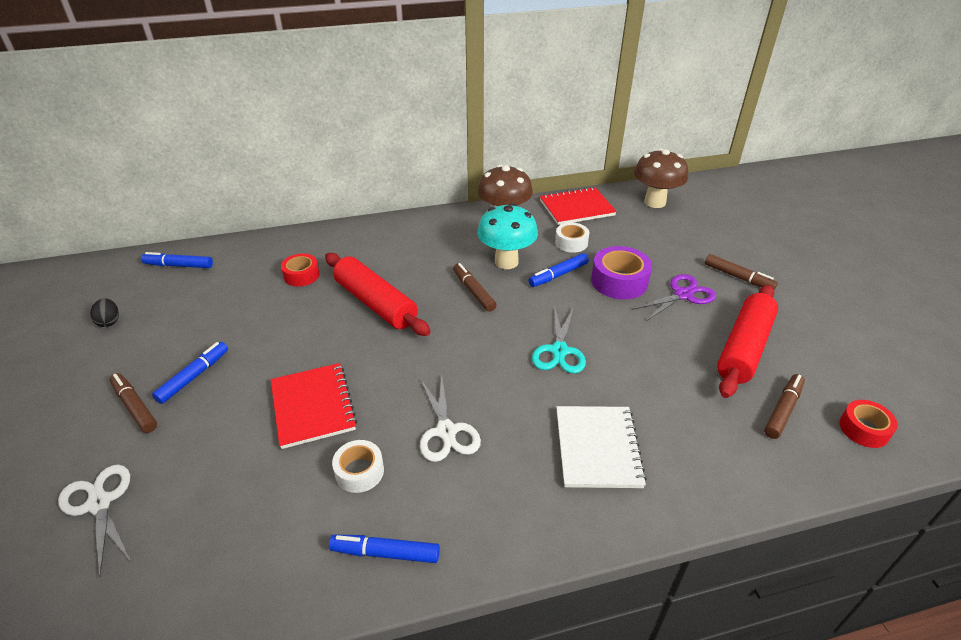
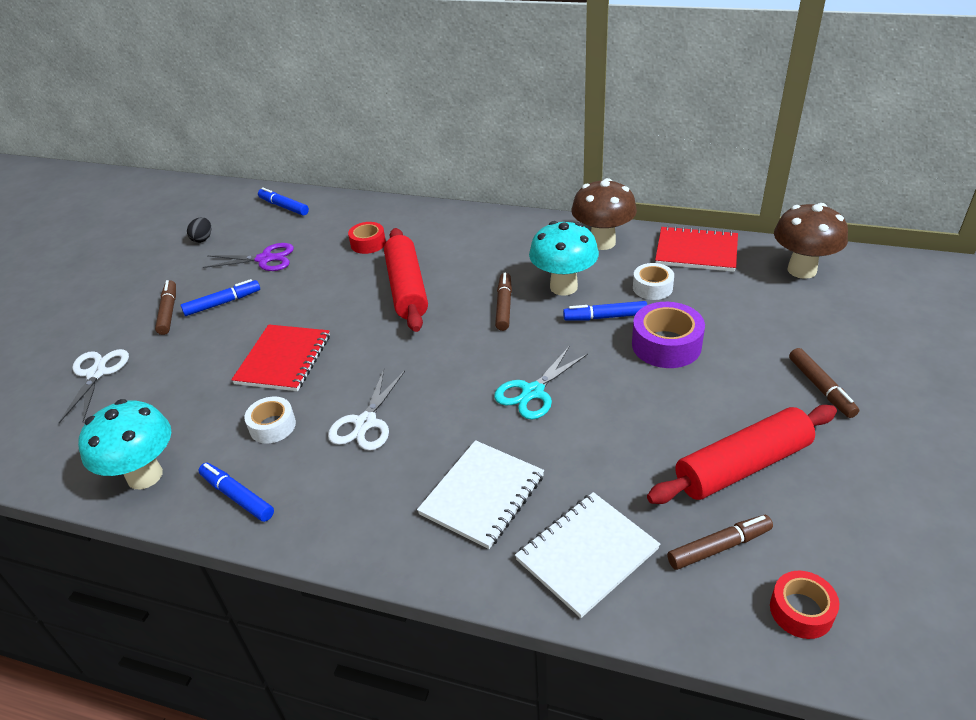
camera: 35 degrees right, 0 degrees up
(263, 582) = (145, 475): none -> turquoise mushroom
(683, 295) = (728, 384): purple scissors -> purple scissors (265, 259)
(711, 457) = (587, 554): none -> white notebook

